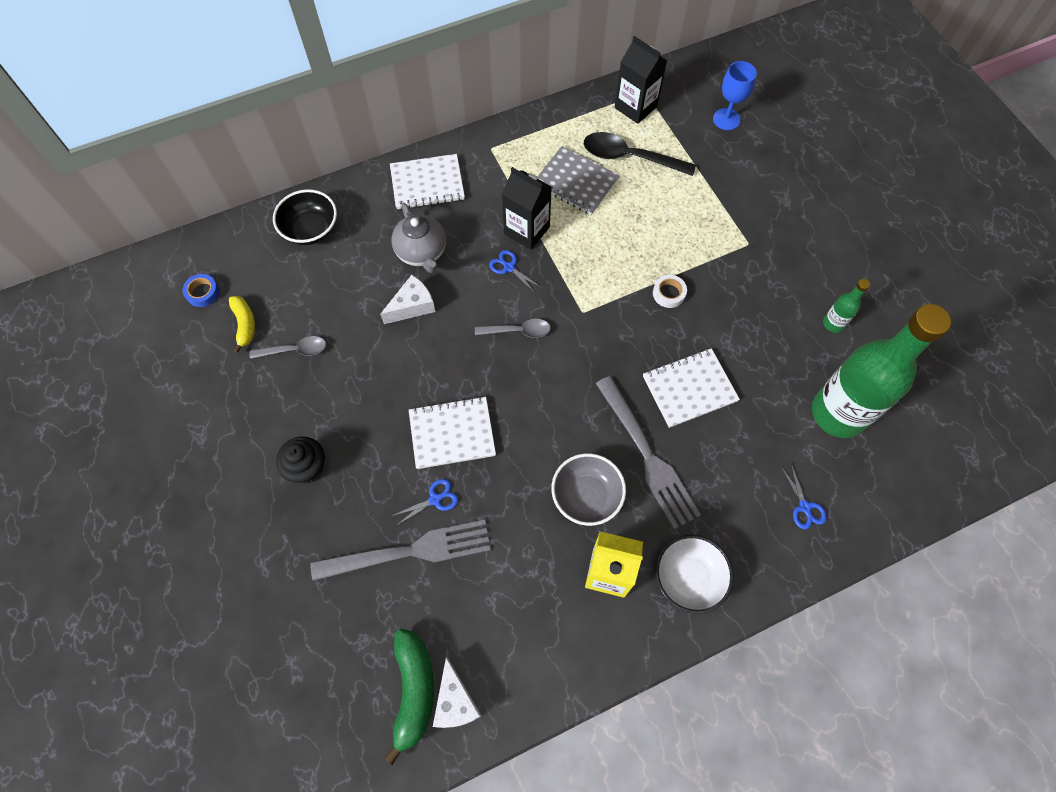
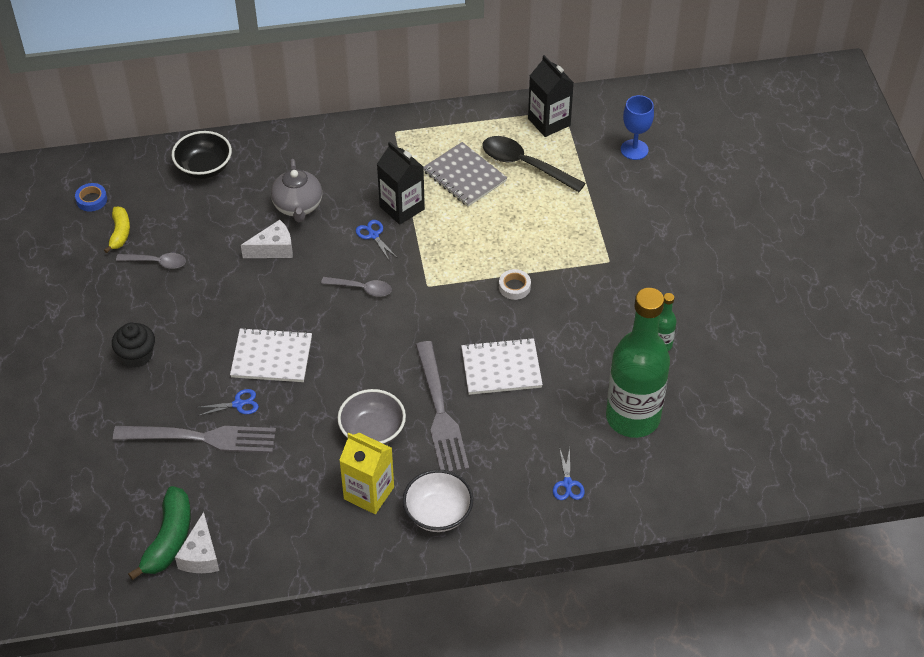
camera: 15 degrees right, 15 degrees down
(427, 183) = (324, 150): white notebook -> none

